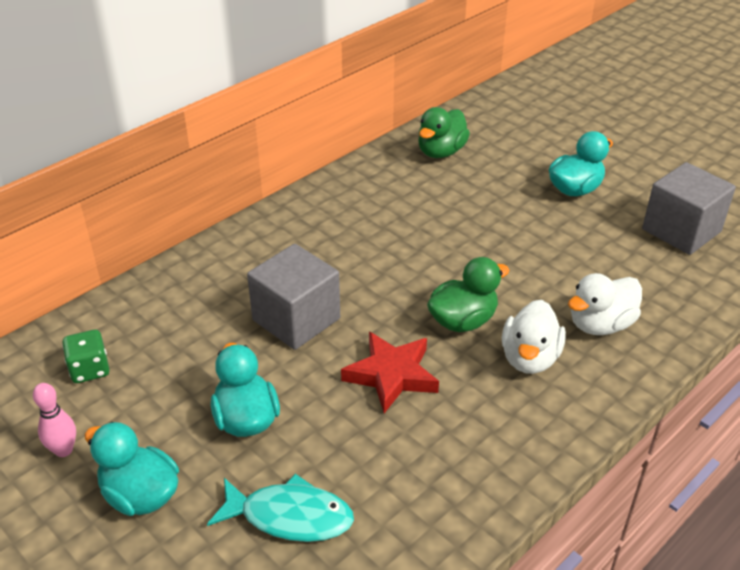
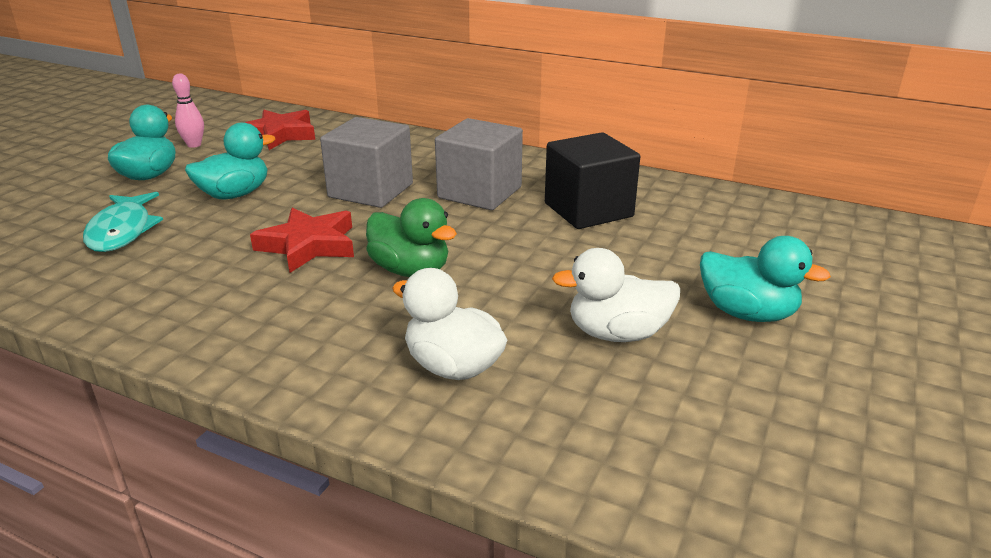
camera: 70 degrees right, 10 degrees down
(90, 369) = (279, 135): green dice -> red star
(405, 207) = (588, 210): none -> black cube
(441, 152) = (720, 212): green duck -> none
(529, 358) = (364, 321): white duck -> white duck (617, 334)
(681, 231) = (742, 426): grey cube -> grey cube (479, 192)

